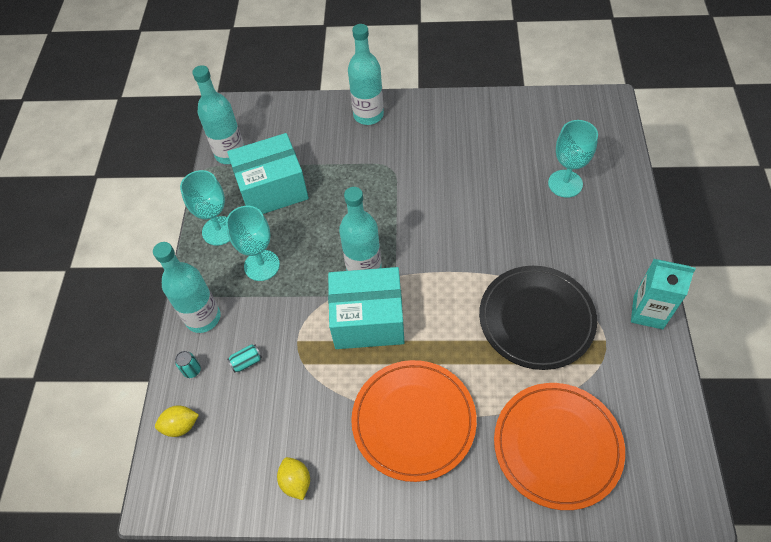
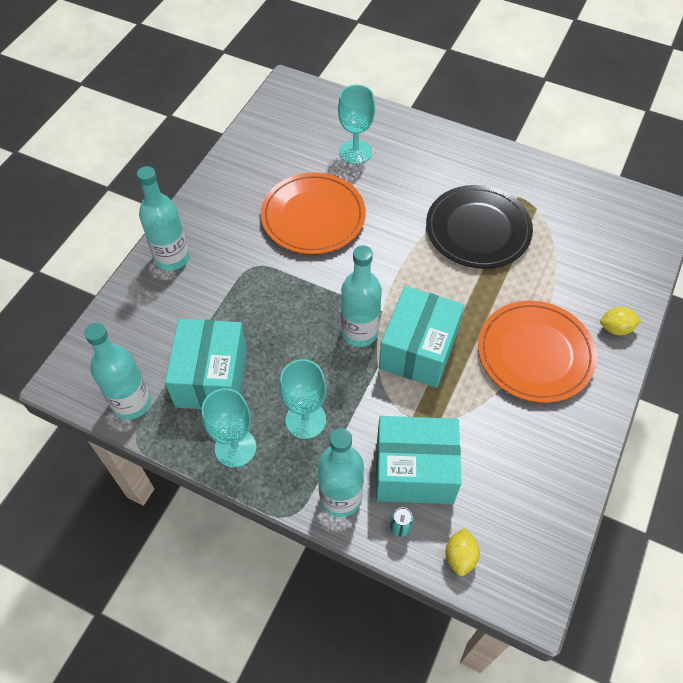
camera: 70 degrees left, 0 degrees up
(246, 362) = (414, 471): turquoise can -> turquoise box
(296, 482) = (558, 467): yellow lemon -> yellow lemon (616, 328)
(557, 446) = (594, 266): orange plate -> orange plate (313, 216)
(648, 312) = (505, 160): turquoise carton -> none

